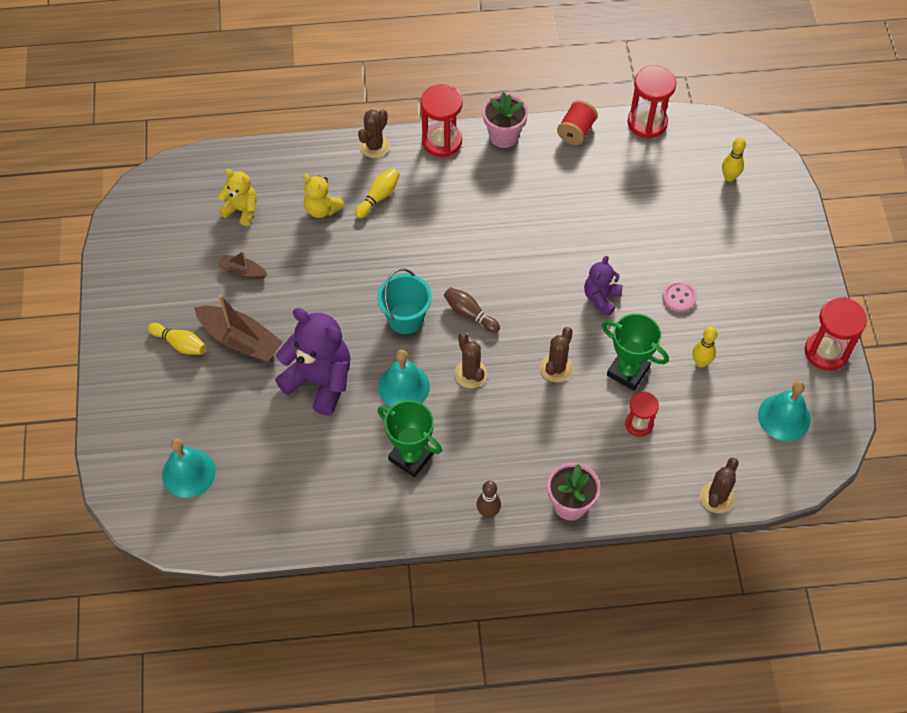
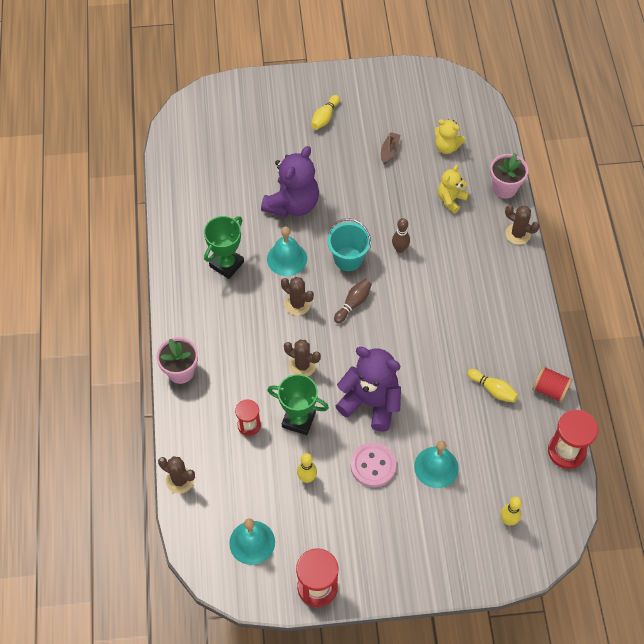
camera: 90 degrees right, 0 degrees up
(188, 473) = (220, 130): turquoise bell -> turquoise bell (436, 467)
(240, 340) = (328, 153): brown boat -> none
(242, 210) = (446, 147): yellow teddy bear -> yellow teddy bear turned 90 degrees clockwise
(378, 197) = (465, 238): yellow bowling pin -> yellow bowling pin (493, 389)
(441, 141) = (528, 283): red hourglass -> none
(470, 374) = (297, 304): brown cactus -> brown cactus turned 60 degrees clockwise
(488, 512) = (177, 315): brown bowling pin -> brown bowling pin (400, 249)
(503, 136) = (538, 331): pink flower pot -> pink flower pot (504, 188)
(601, 298) = (371, 402): purple teddy bear -> purple teddy bear, size x1.81
(628, 371) = (298, 419): green trophy -> green trophy turned 75 degrees clockwise
(679, 297) = (373, 465): pink button -> pink button, size x1.51

